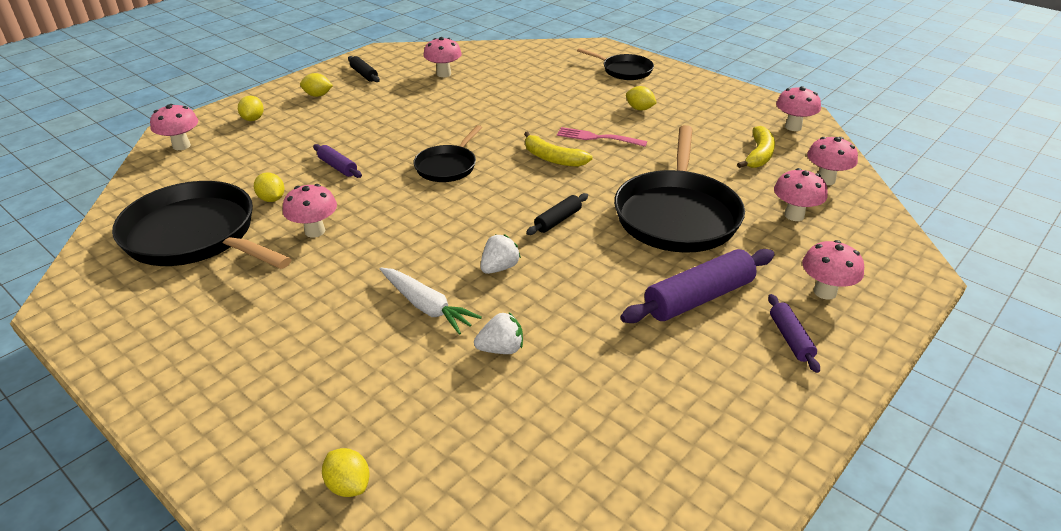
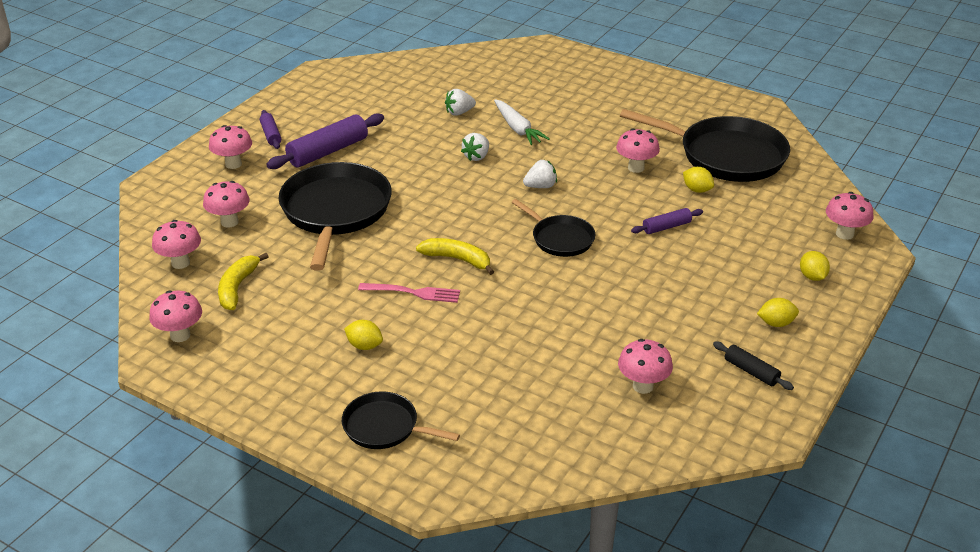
camera: 170 degrees right, 0 degrees up
(338, 167) = (666, 227): purple rolling pin -> purple rolling pin turned 60 degrees counterclockwise
(348, 485) = (516, 58): yellow lemon -> none
(427, 307) = (517, 129): white carrot -> white carrot turned 150 degrees counterclockwise
(439, 220) = (540, 186): none -> white strawberry
(447, 166) = (560, 239): black pan -> black pan turned 120 degrees clockwise
(558, 220) = (439, 196): black rolling pin -> none

